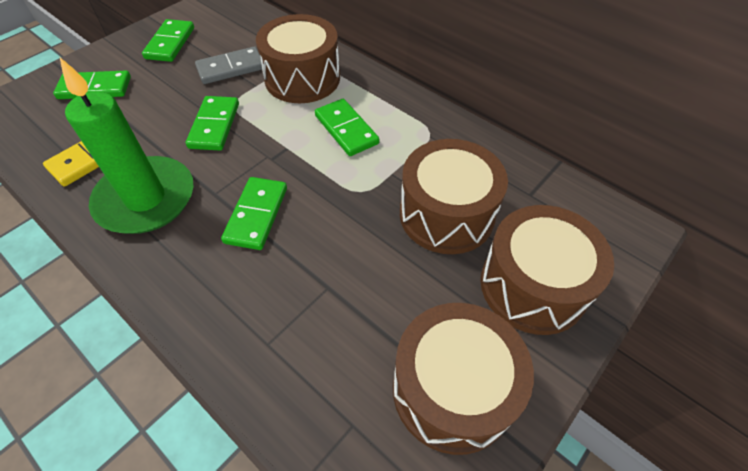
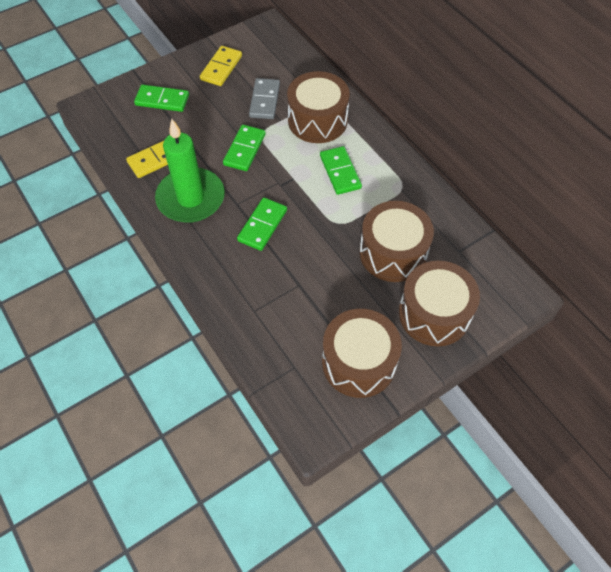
camera: 15 degrees right, 5 degrees up
(170, 43) = (221, 68): green domino -> yellow domino
(231, 68) = (264, 100): grey domino -> grey domino turned 75 degrees counterclockwise

